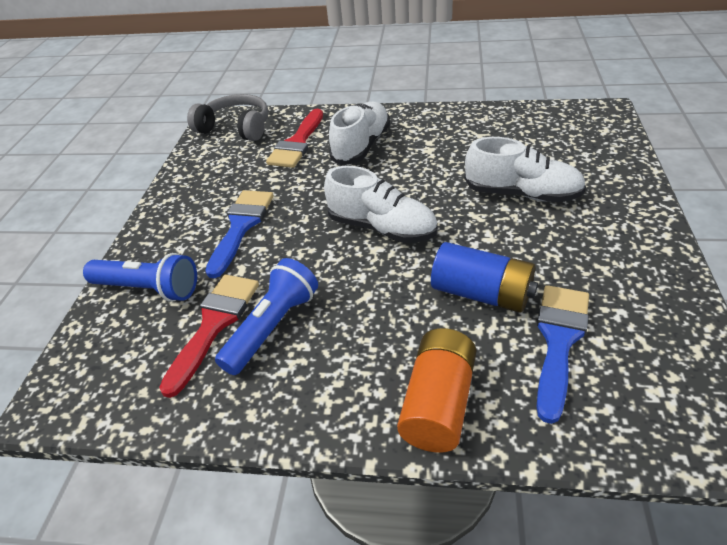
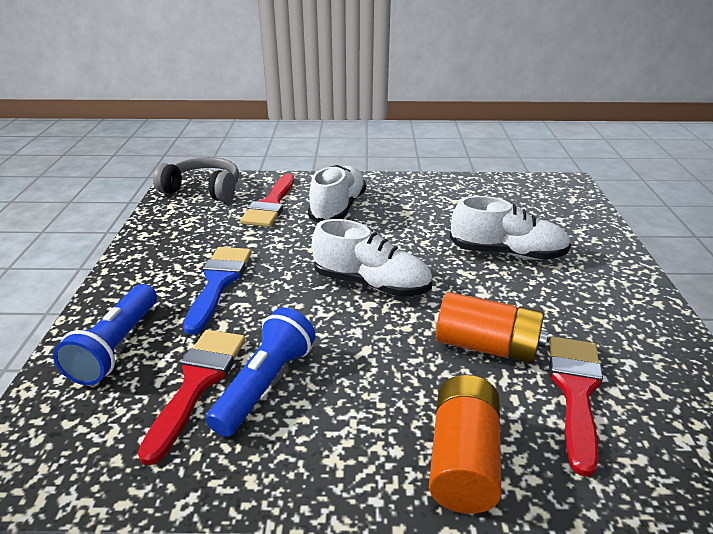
camera: 10 degrees left, 10 degrees down
(148, 289) = (116, 346): blue flashlight -> blue flashlight turned 90 degrees clockwise
(482, 294) = (487, 346): blue battery -> orange battery
(559, 340) = (575, 391): blue brush -> red brush

